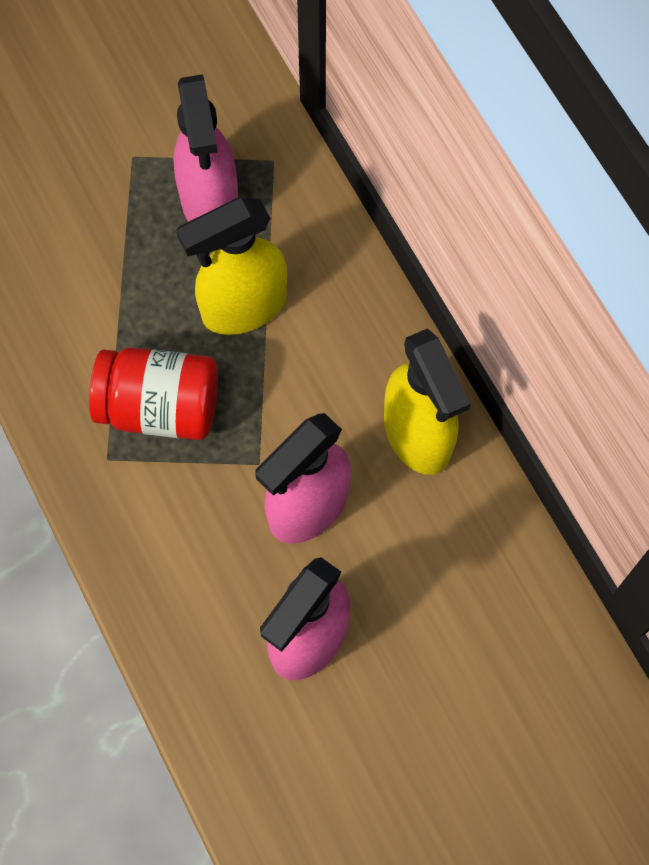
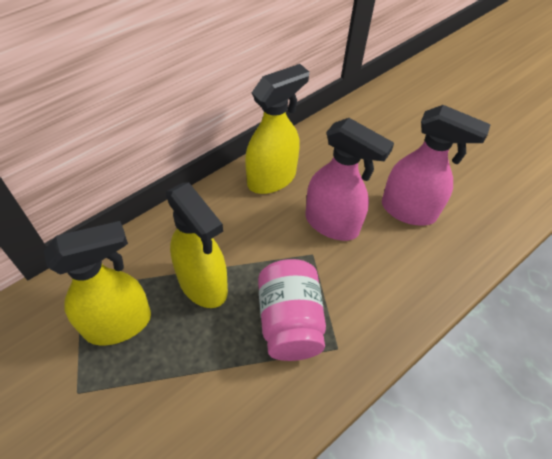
camera: 105 degrees left, 15 degrees down
(160, 407) = (289, 321): red jar -> pink jar
(210, 202) = (119, 323): pink spray bottle -> yellow spray bottle

